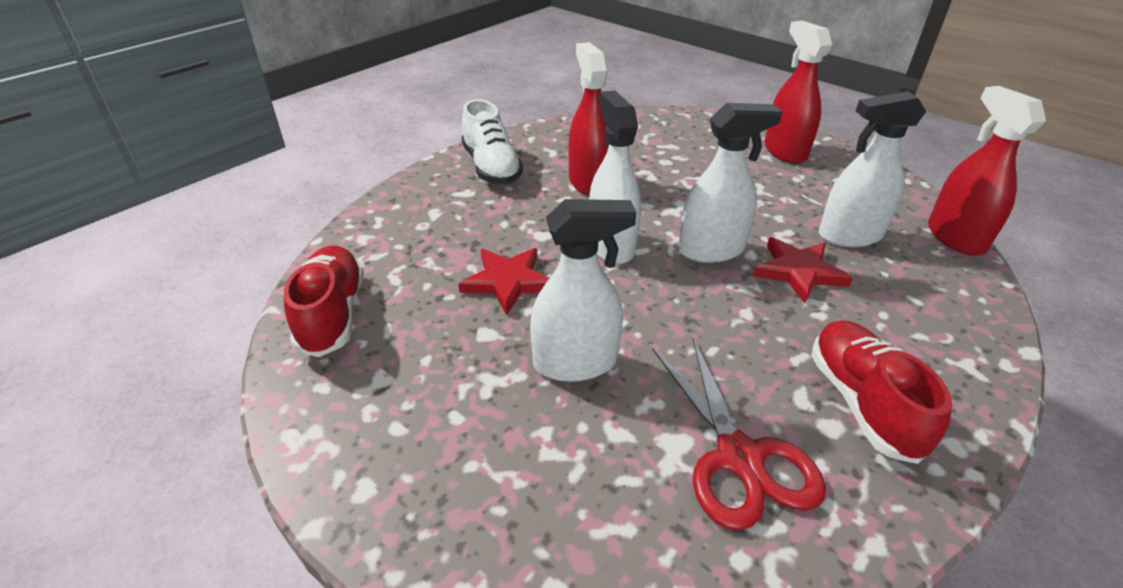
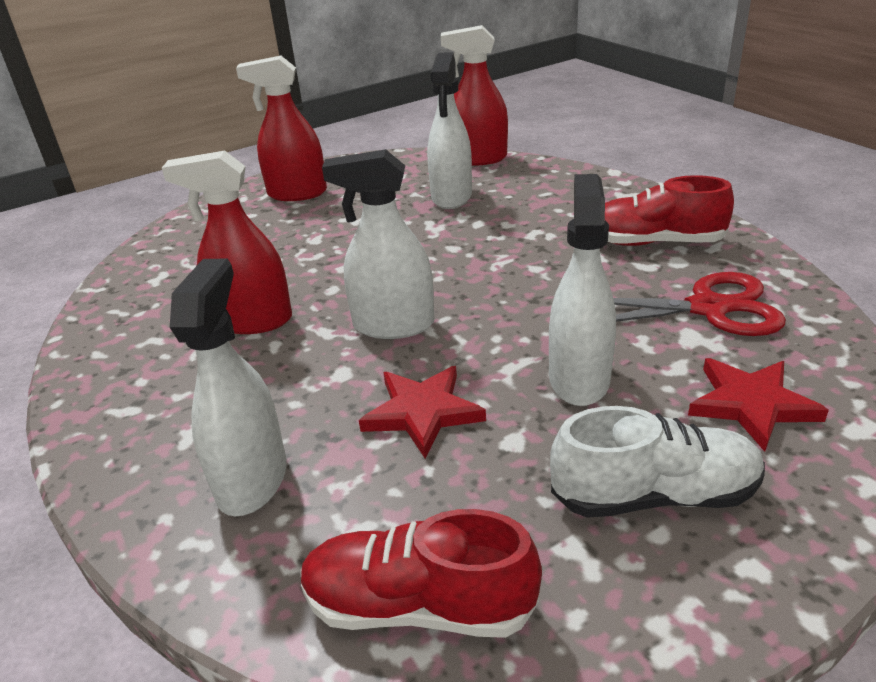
camera: 70 degrees left, 5 degrees down
(491, 167) = (143, 400): white shoe -> white shoe (654, 495)
(711, 250) = (435, 266): white spray bottle -> white spray bottle (252, 479)
(798, 271) = (490, 231): red star -> red star (751, 404)

